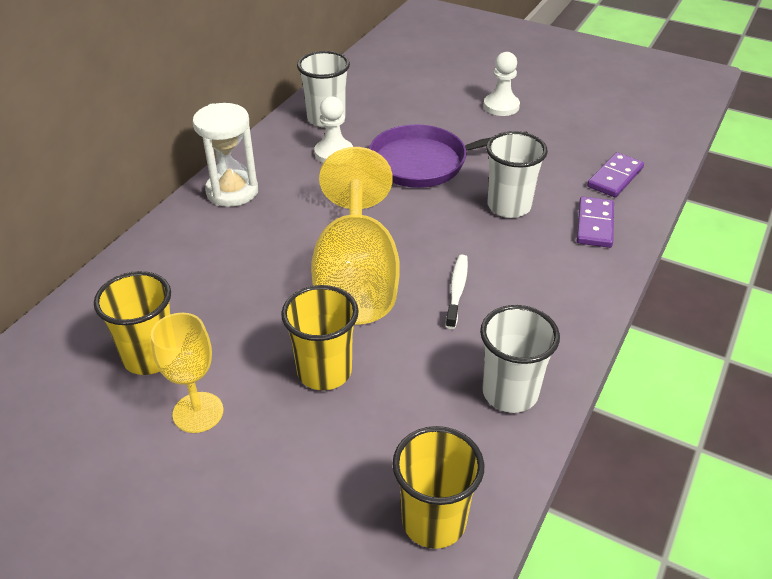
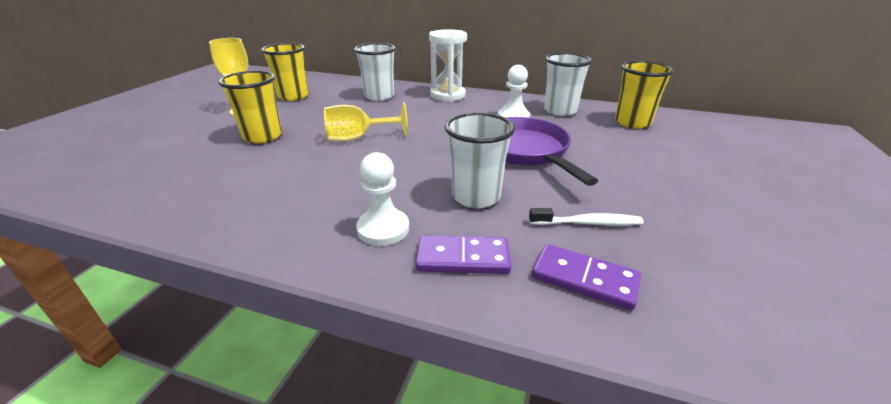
camera: 80 degrees right, 10 degrees down
(356, 278) = (358, 138): yellow goblet -> yellow goblet, size x0.54
(434, 521) = (99, 181): yellow cup -> yellow cup (632, 122)
(457, 290) = (341, 176): white toothbrush -> white toothbrush (588, 223)
(501, 106) = (674, 184): white pawn -> white pawn (383, 229)
(510, 393) = (203, 207): white cup -> white cup (379, 96)

